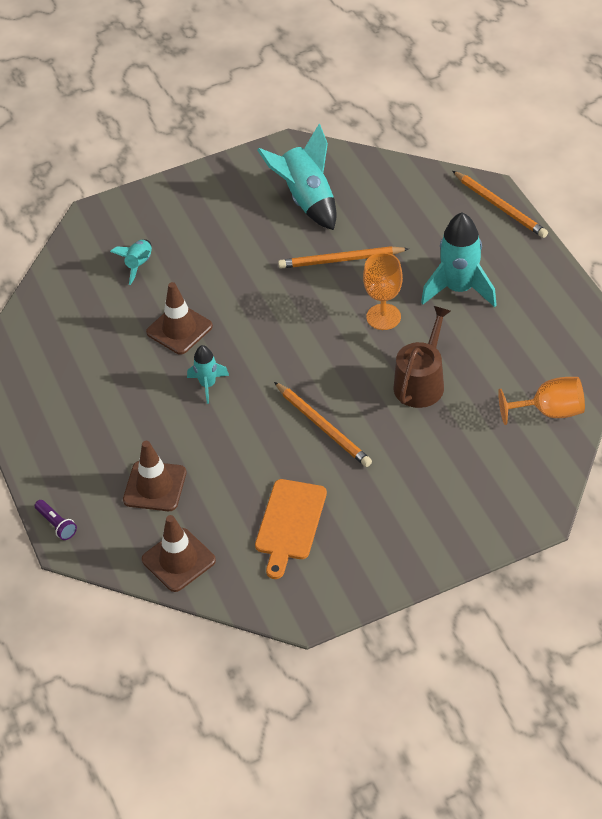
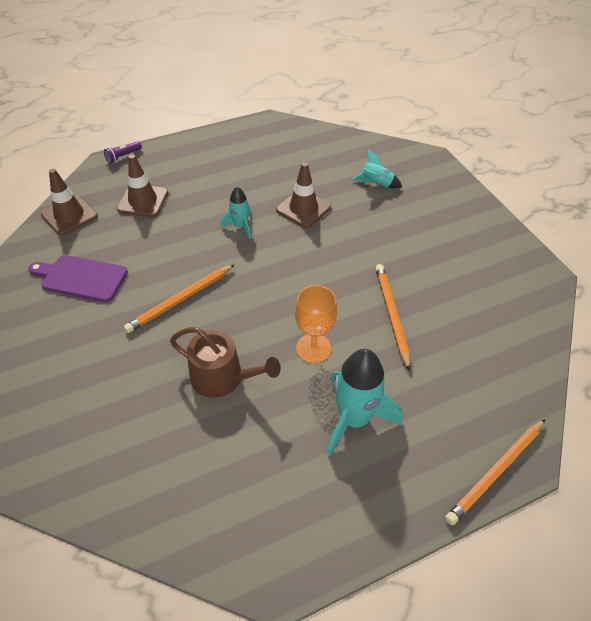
camera: 85 degrees right, 0 degrees up
(290, 523) = (81, 278): orange cutting board -> purple cutting board
(307, 200) = (473, 289): turquoise rocket -> none
(549, 411) = (161, 502): orange goblet -> none

